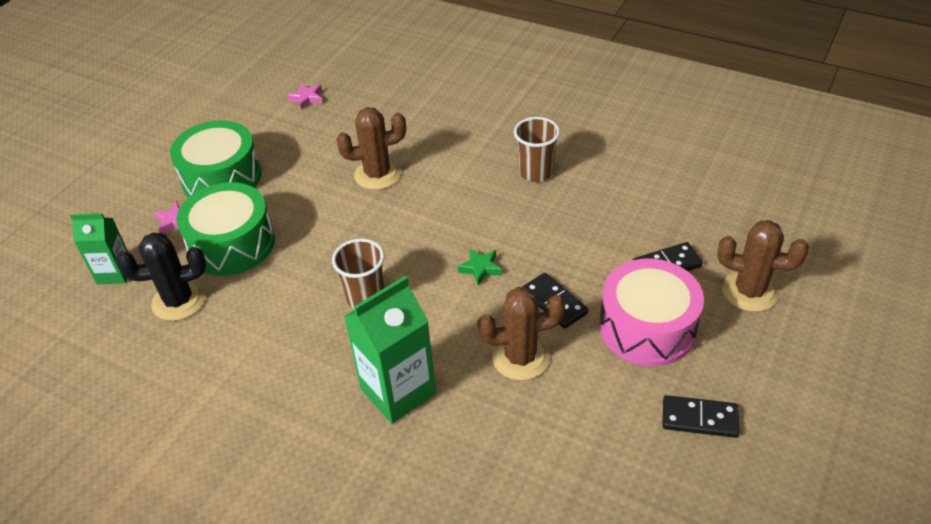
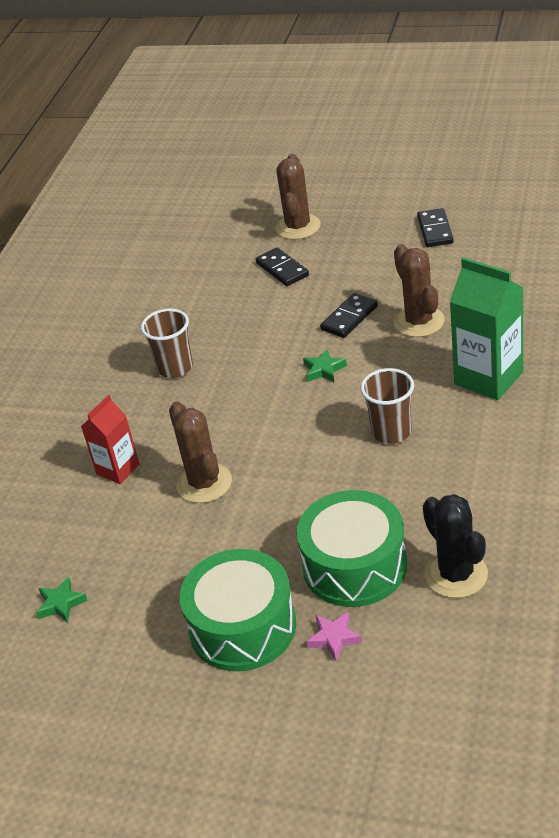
camera: 100 degrees left, 5 degrees down
(115, 273) = (440, 657): green carton -> none
(307, 98) = (61, 604): pink star -> green star
(423, 131) = (118, 469): none -> red carton
(647, 327) = (357, 267): pink drum -> none

